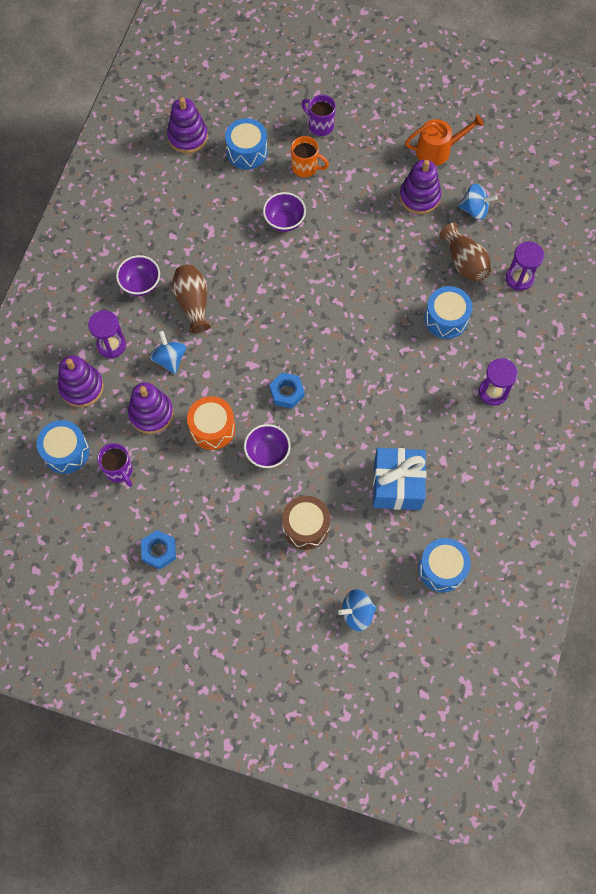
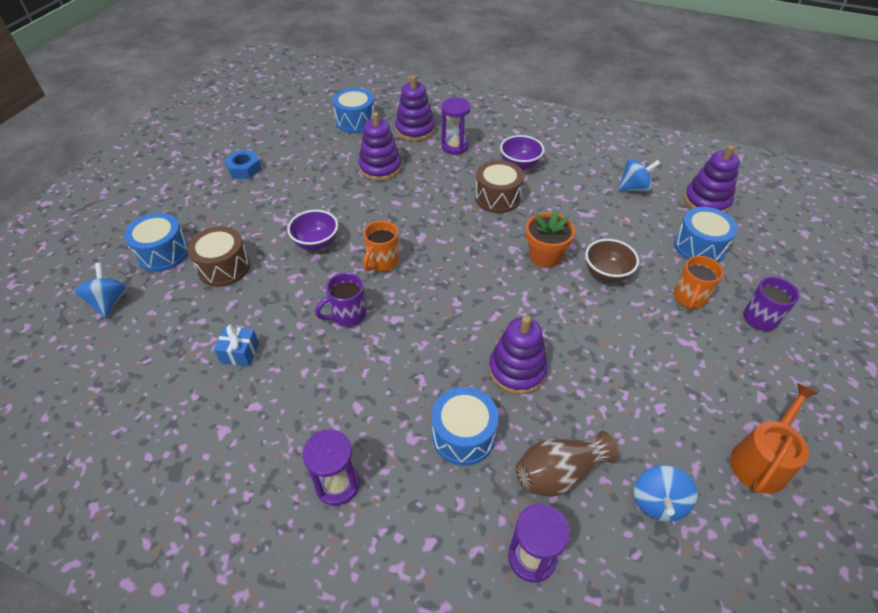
camera: 95 degrees right, 20 degrees down
(119, 470) = (329, 149): purple mug -> purple mug (348, 315)
(169, 359) = (435, 180): blue spinning top -> blue spinning top (634, 188)
(193, 303) = (497, 198): brown vase -> brown drum
(212, 428) = (355, 206): orange drum -> none
(268, 265) = (544, 256): none -> orange flower pot
(284, 221) = (606, 274): purple bowl -> brown bowl
(287, 392) = (382, 262): blue nut -> orange mug
(397, 485) = (240, 353): blue gift -> blue gift, size x0.49
(419, 197) = (668, 424): purple stacking toy -> purple stacking toy (517, 370)
(438, 150) = (761, 460): orange watering can -> orange watering can turned 135 degrees counterclockwise
(442, 568) = (116, 388): blue drum -> blue drum (163, 253)

